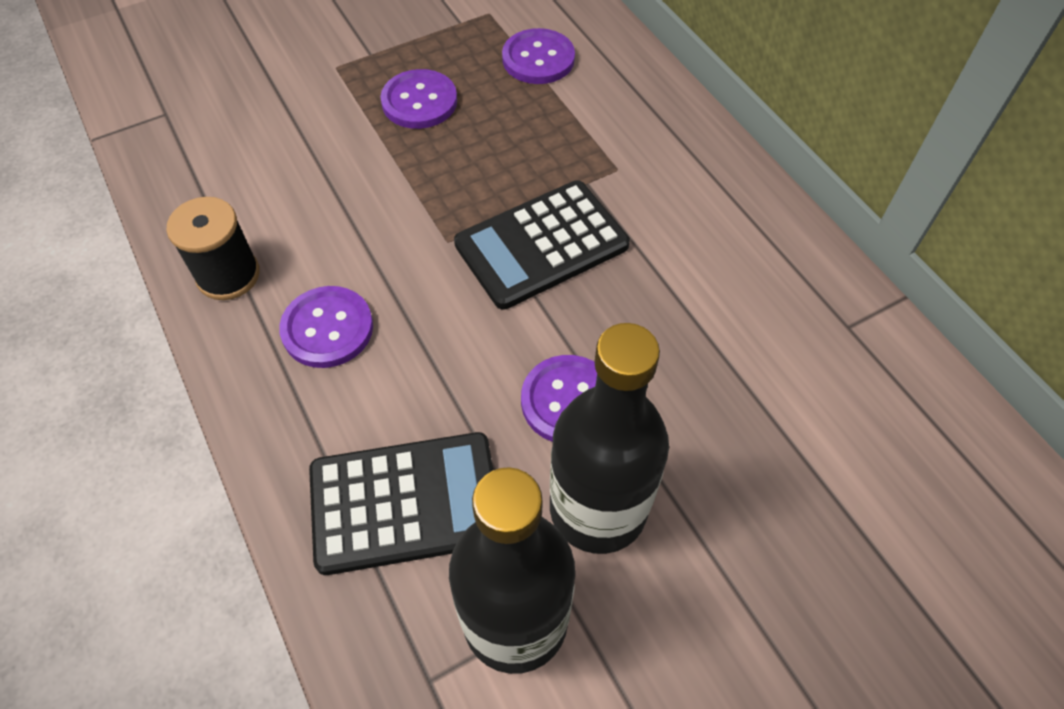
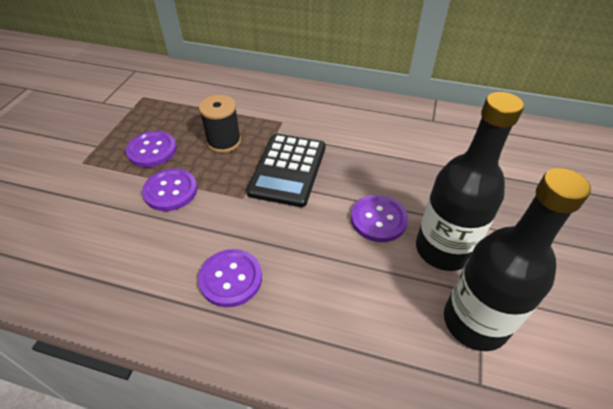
camera: 45 degrees left, 10 degrees down
(228, 275) = (138, 298): black spool -> black spool (224, 142)
(405, 503) = (370, 320): black calculator -> none
(538, 59) = (192, 101): purple button -> purple button (170, 191)

